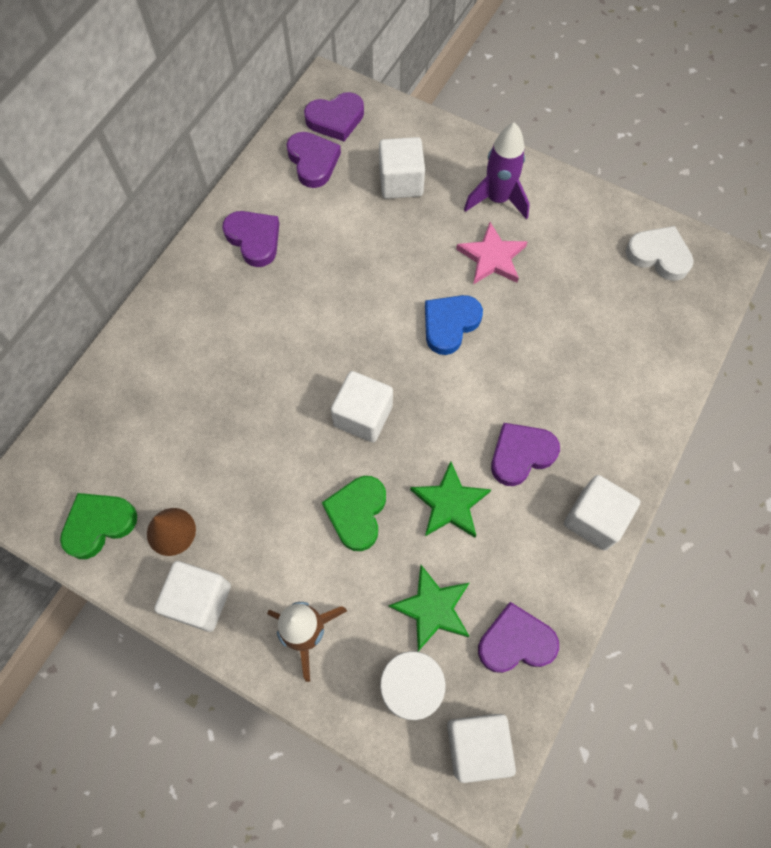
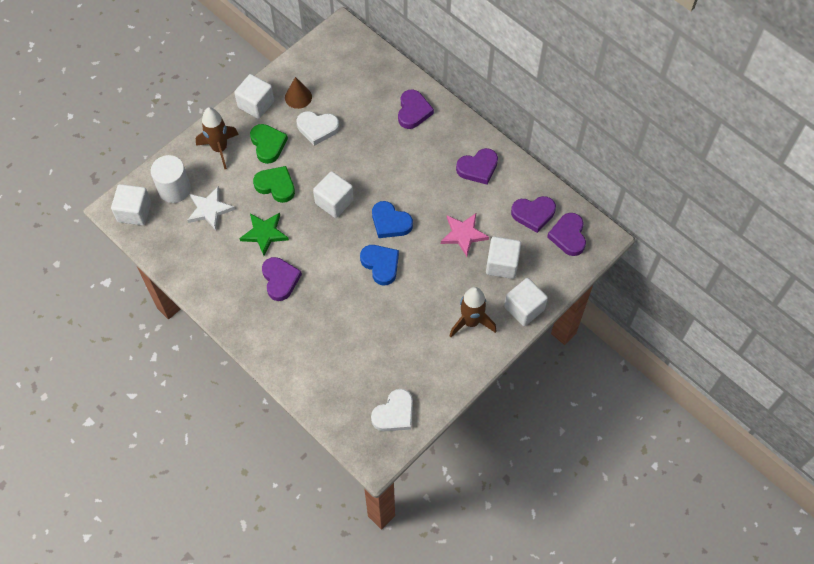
camera: 105 degrees right, 5 degrees down
(99, 524) = (314, 66): green heart -> green heart (268, 144)
(230, 480) = (317, 128): none -> white heart
(376, 329) = (390, 222): none -> blue heart
(432, 608) = (209, 209): green star -> white star
(492, 257) = (424, 304): pink star -> pink star (463, 234)
(497, 199) = (471, 322): purple rocket -> brown rocket
(515, 642) = (176, 245): purple heart -> purple heart (413, 111)
(594, 519) = (227, 307): white cube -> white cube (524, 308)

